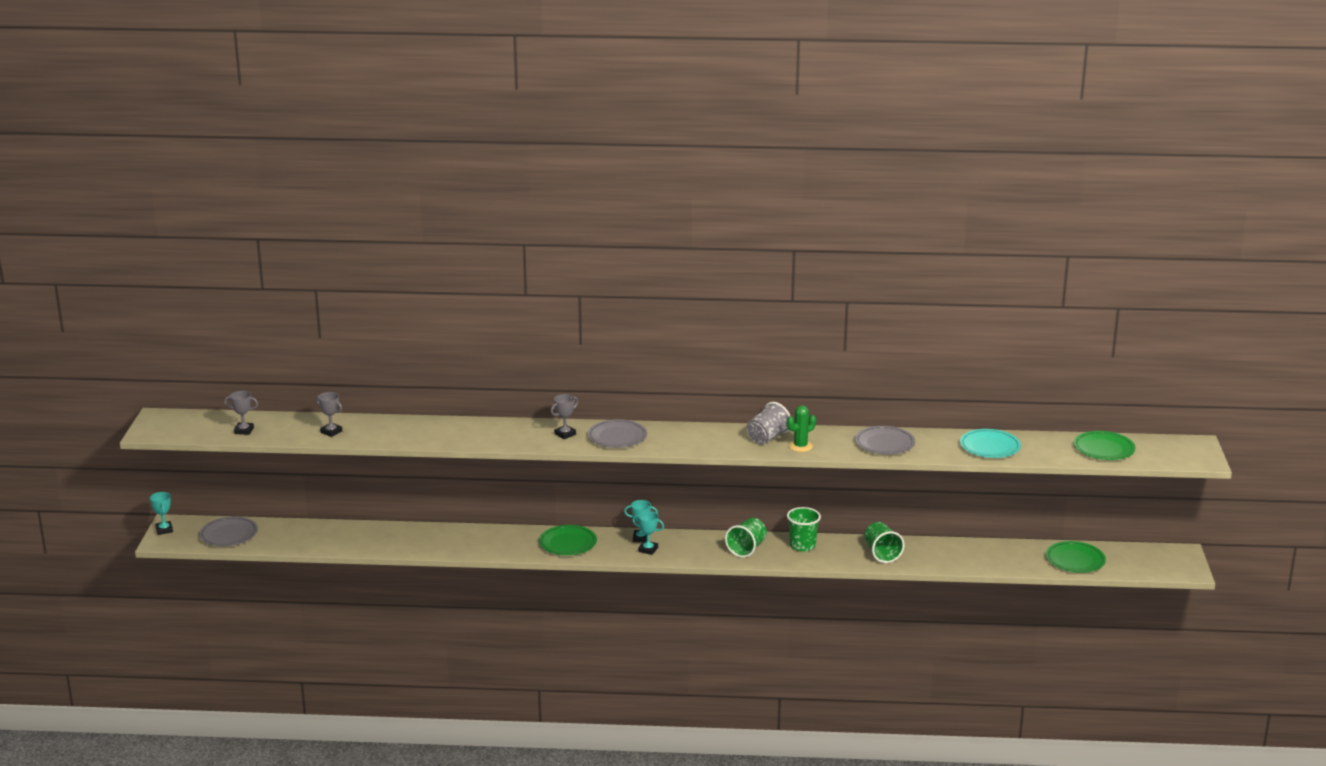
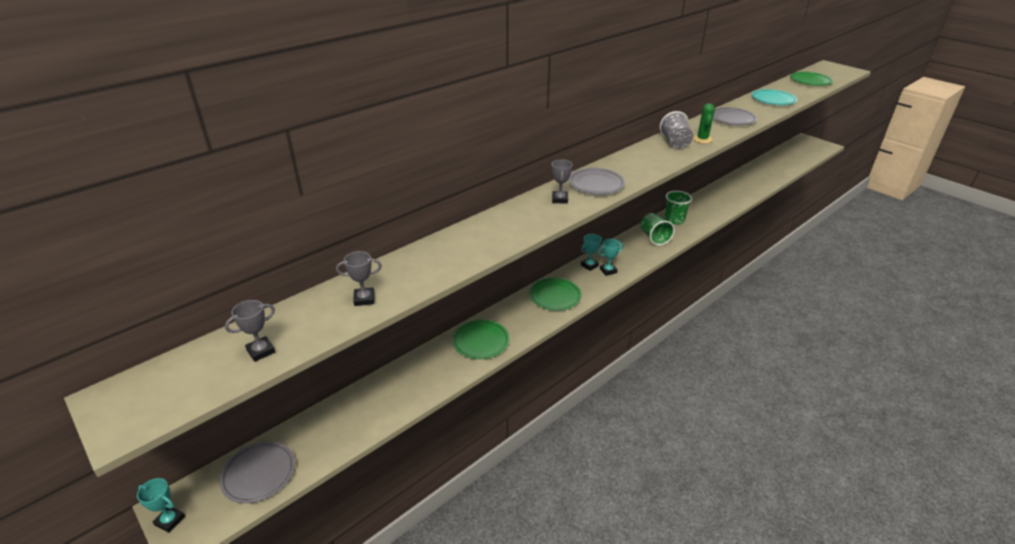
camera: 45 degrees left, 10 degrees up
(881, 553) = (715, 203): green cup -> none
(1075, 560) = (784, 162): green plate -> green plate (481, 341)

